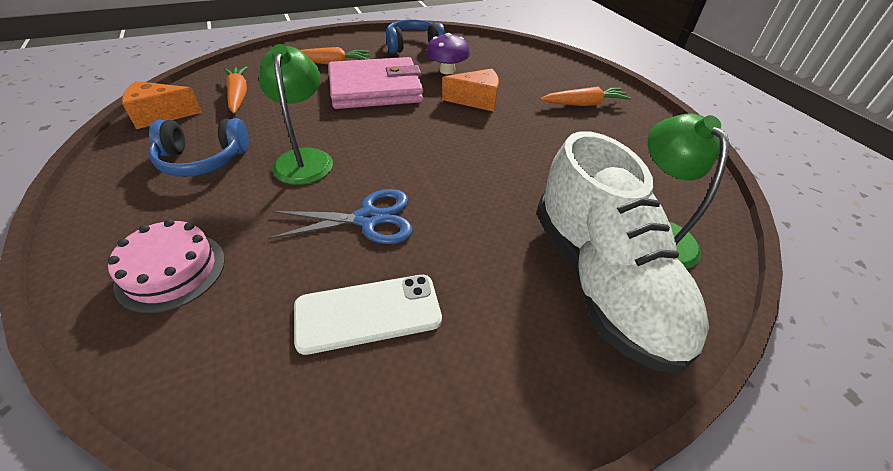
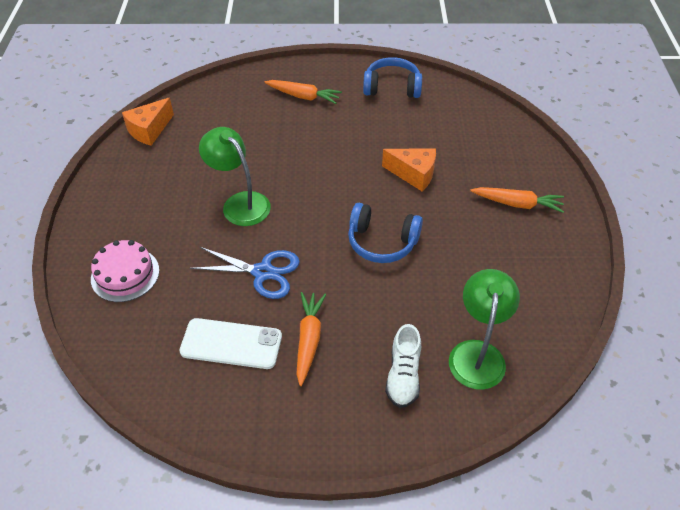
camera: 25 degrees right, 5 degrees up
(160, 115) = (149, 130): orange cheese -> orange cheese turned 60 degrees counterclockwise
(203, 160) = (168, 185): blue headphones -> blue headphones (382, 242)
(238, 95) = (213, 121): orange carrot -> orange carrot (309, 339)
(304, 159) = (240, 203): green lamp -> green lamp turned 60 degrees counterclockwise
(375, 89) = (329, 138): pink wallet -> none
(447, 70) = (407, 129): purple mushroom -> none
(601, 280) = (403, 375): white shoe -> white shoe, size x0.45

